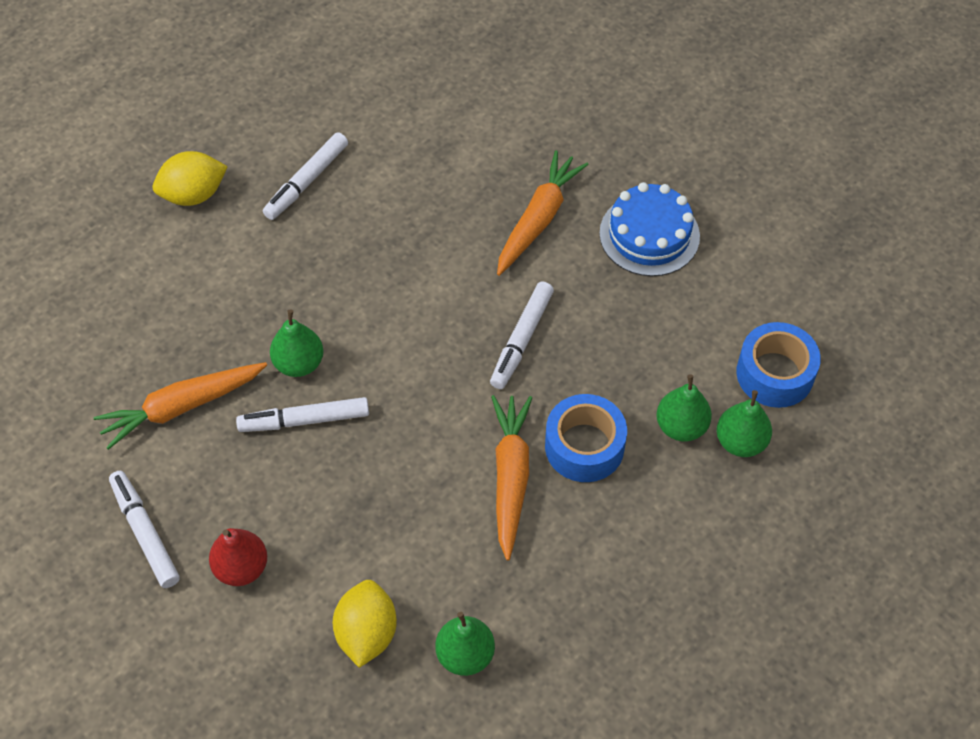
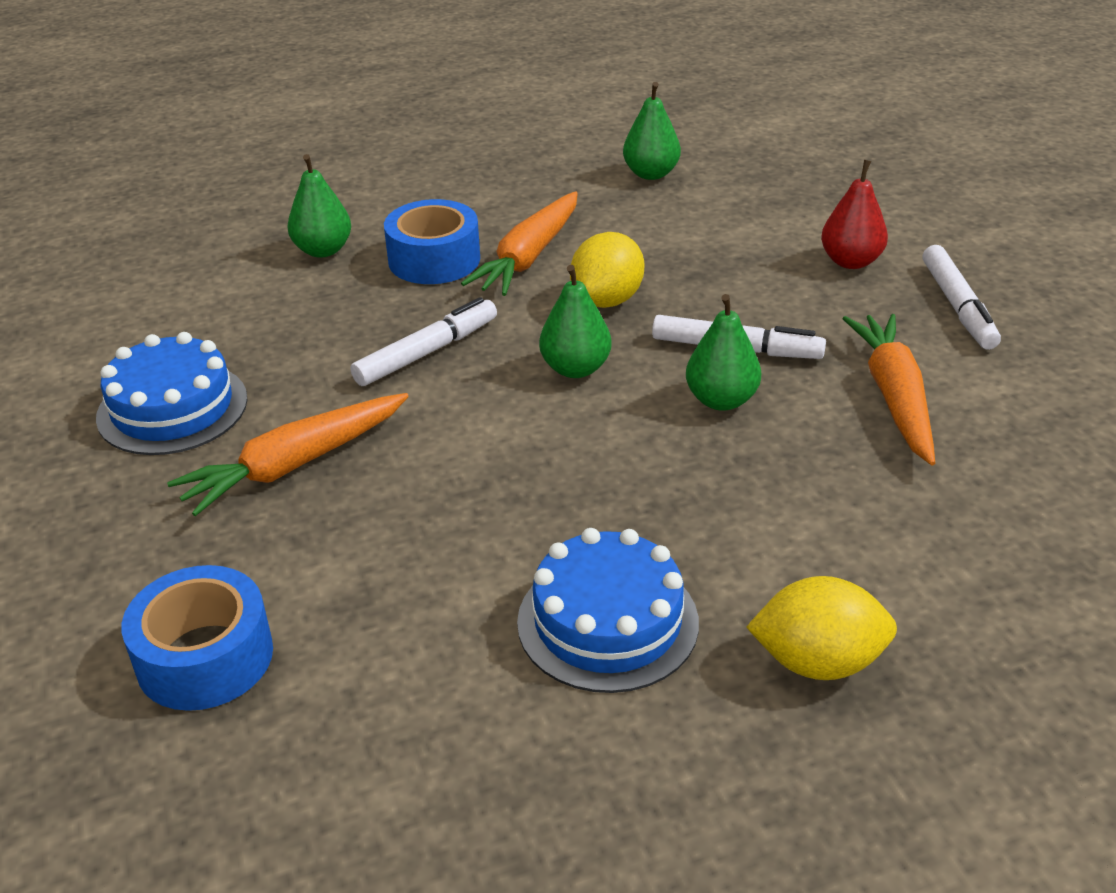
camera: 155 degrees left, 20 degrees down
(181, 407) = (894, 397): orange carrot -> orange carrot turned 90 degrees counterclockwise
(307, 181) = (607, 622): white marker -> blue cake
(366, 633) = (737, 201): yellow lemon -> yellow lemon (607, 300)
(740, 442) = (278, 228): green pear -> green pear (575, 368)
(775, 374) = (186, 262): blue tape -> blue tape (205, 657)

